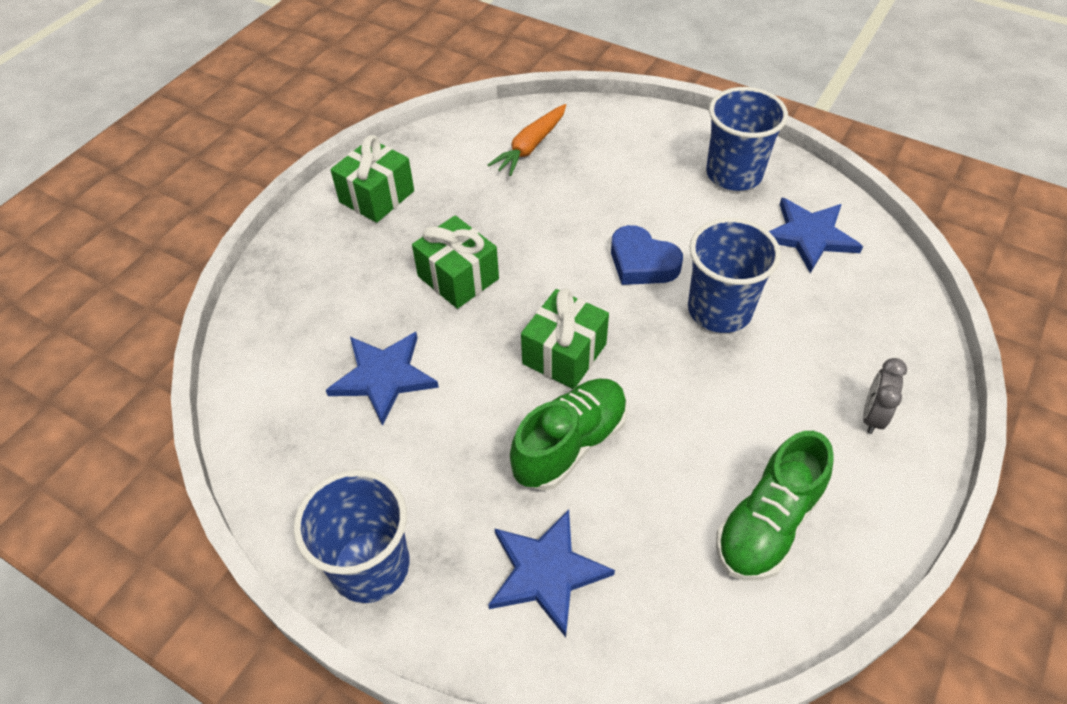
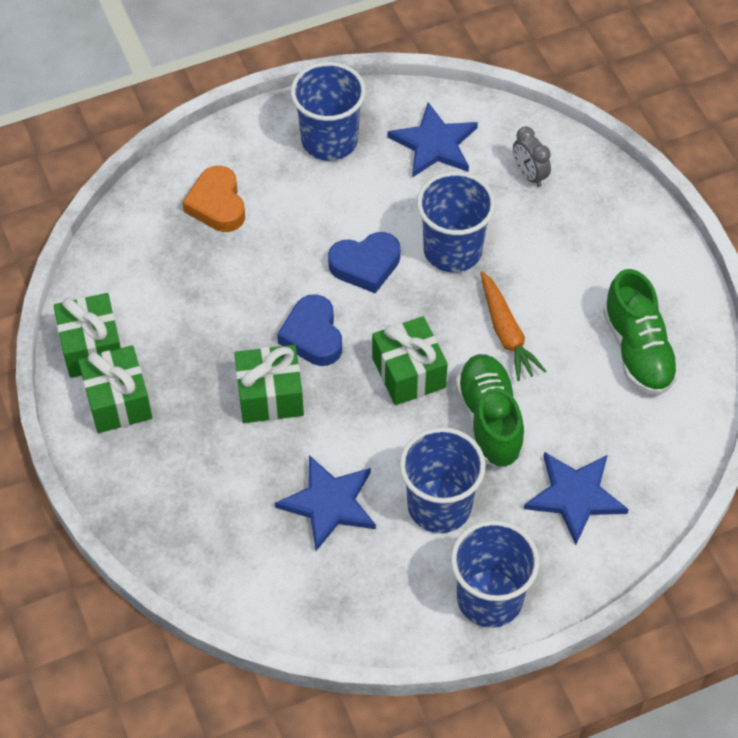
camera: 55 degrees left, 5 degrees up
(412, 158) = (92, 347): none -> green gift
(444, 460) = (439, 506): none -> blue cup
(530, 146) = (163, 253): orange carrot -> orange carrot (506, 333)
(540, 270) = (313, 335): none -> blue heart
(603, 149) = (217, 204): none -> orange heart
(872, 416) = (610, 233): grey clock -> grey clock (529, 175)

